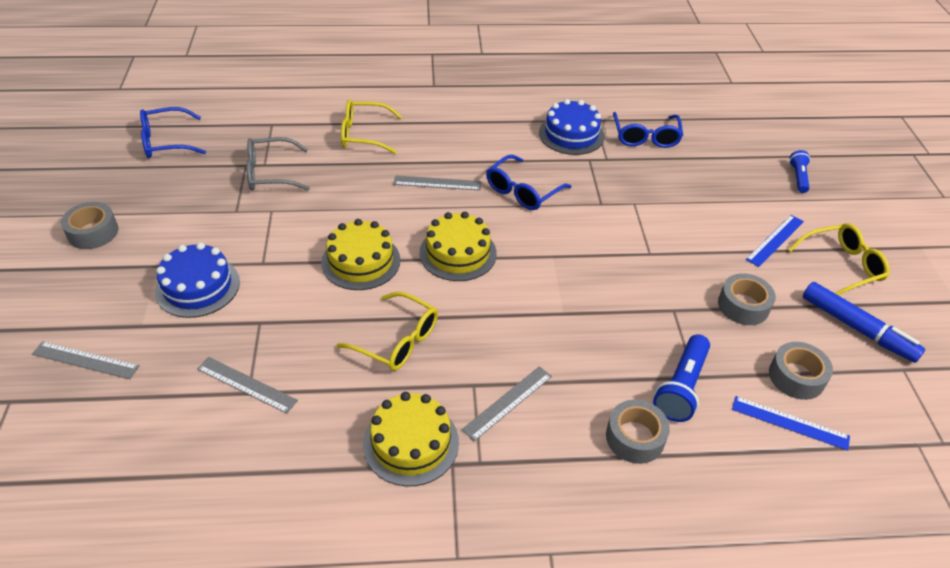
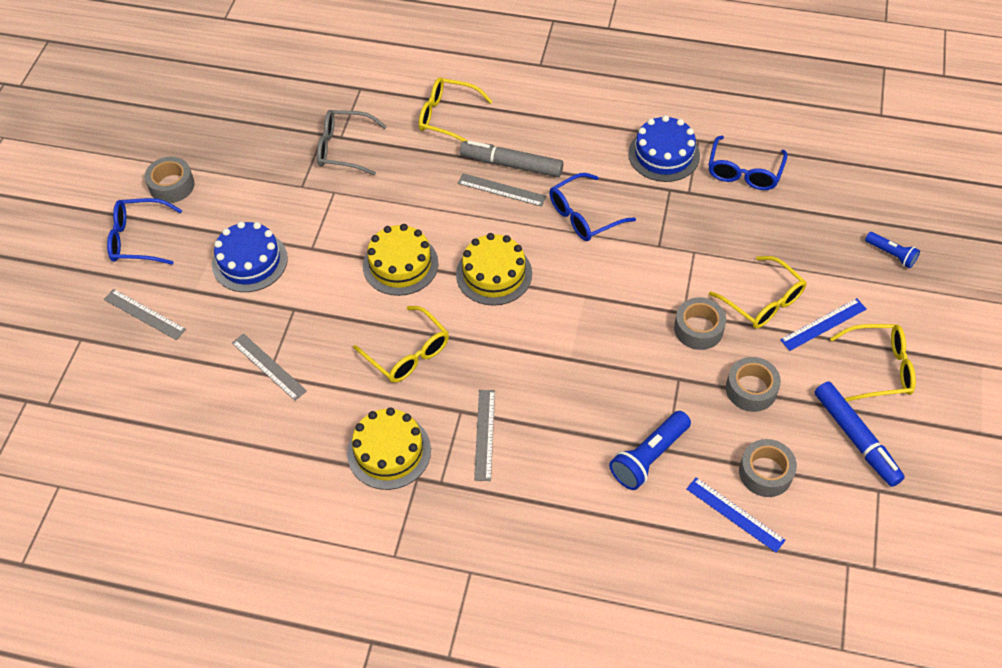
camera: 20 degrees right, 10 degrees up
(166, 142) = (255, 93): blue glasses -> blue glasses (138, 239)
(438, 162) = (511, 165): none -> grey marker
(507, 402) = (484, 434): grey ruler -> grey ruler turned 60 degrees counterclockwise
(635, 437) = (584, 493): grey tape -> grey tape (698, 329)
(714, 231) = (763, 301): none -> yellow glasses
(798, 177) = (891, 254): blue flashlight -> blue flashlight turned 105 degrees clockwise

